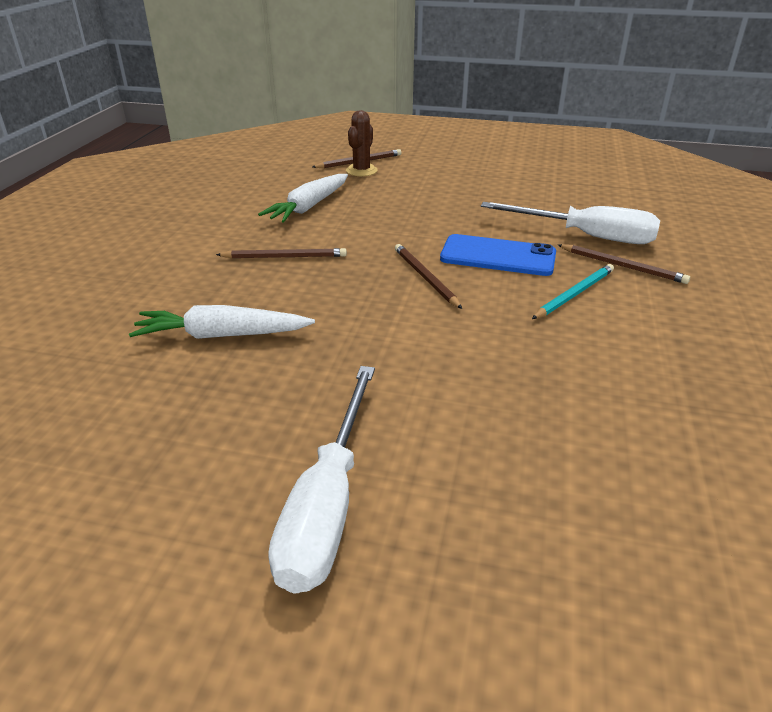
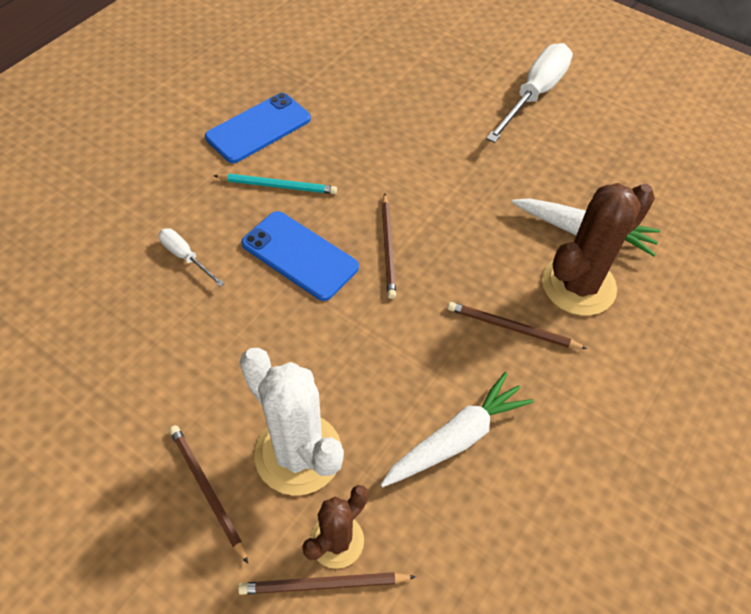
camera: 160 degrees left, 20 degrees up
(226, 294) = (578, 285): none -> brown cactus
(406, 186) = (298, 454): none -> white cactus
(574, 294) = (278, 186): turquoise pencil -> turquoise pencil turned 150 degrees counterclockwise
(586, 236) = (186, 257): white screwdriver -> white screwdriver, size x0.49
(622, 266) = (202, 203): brown pencil -> brown pencil (207, 490)
(664, 336) = (258, 128): none -> blue phone

